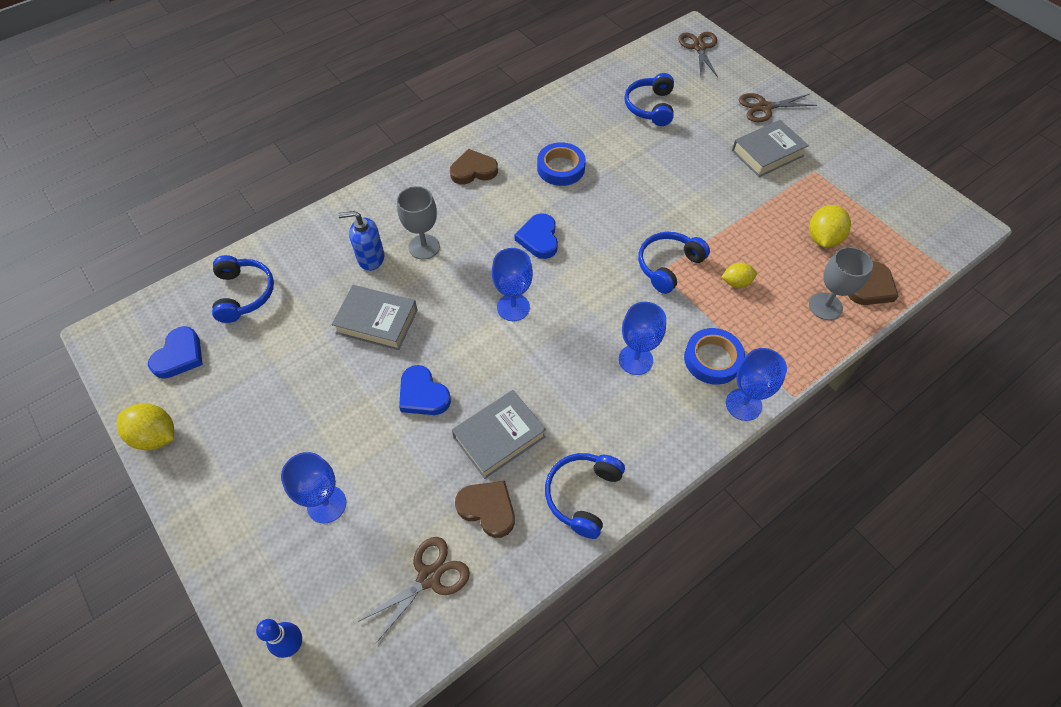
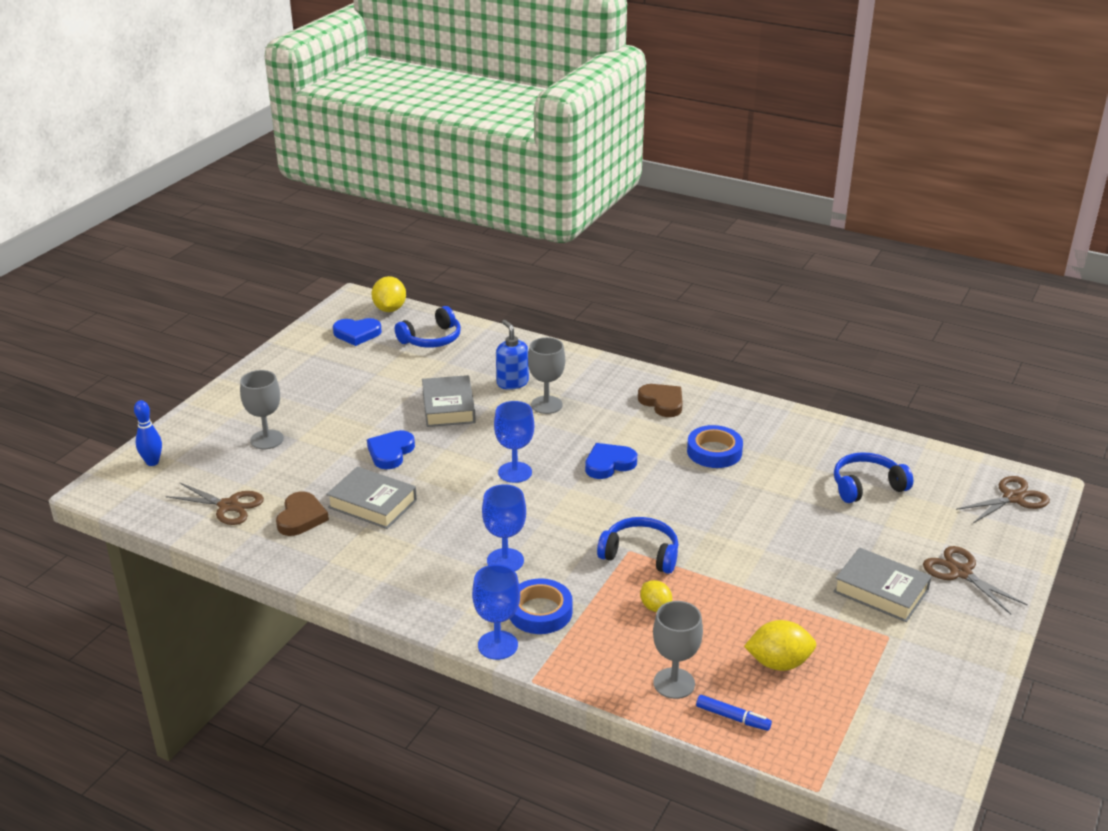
camera: 65 degrees right, 25 degrees down
(156, 436) = (284, 350): yellow lemon -> yellow lemon (389, 309)
(326, 504) = (267, 439): blue goblet -> grey goblet
(582, 495) = (340, 565): blue headphones -> none
(870, 287) = (732, 717): brown heart -> blue marker

